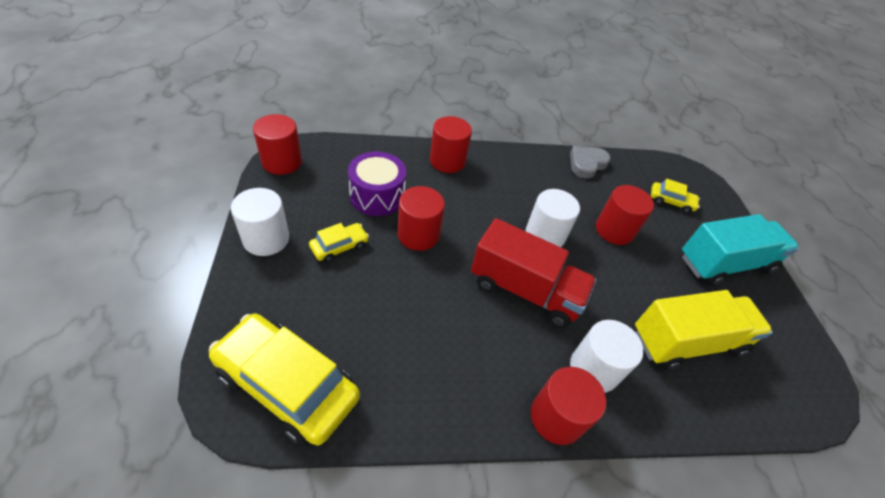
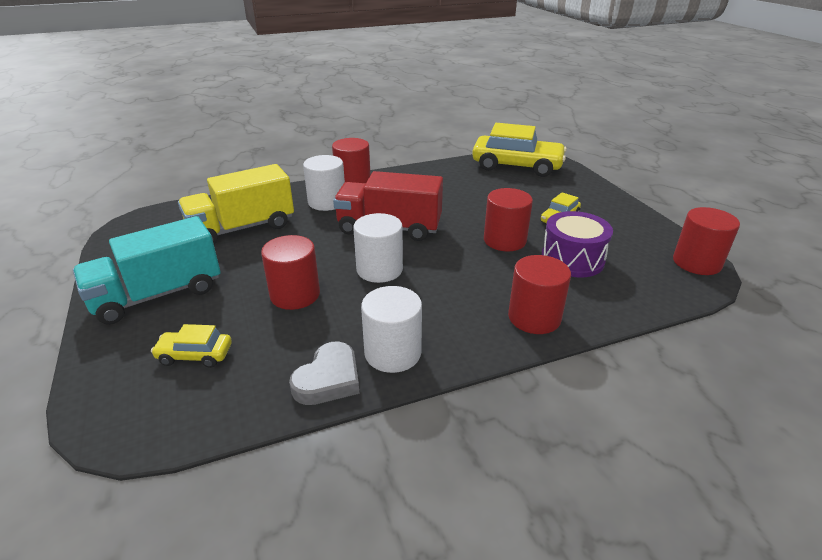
camera: 170 degrees right, 15 degrees down
(266, 239) = (617, 211): white cylinder -> white cylinder (392, 353)

